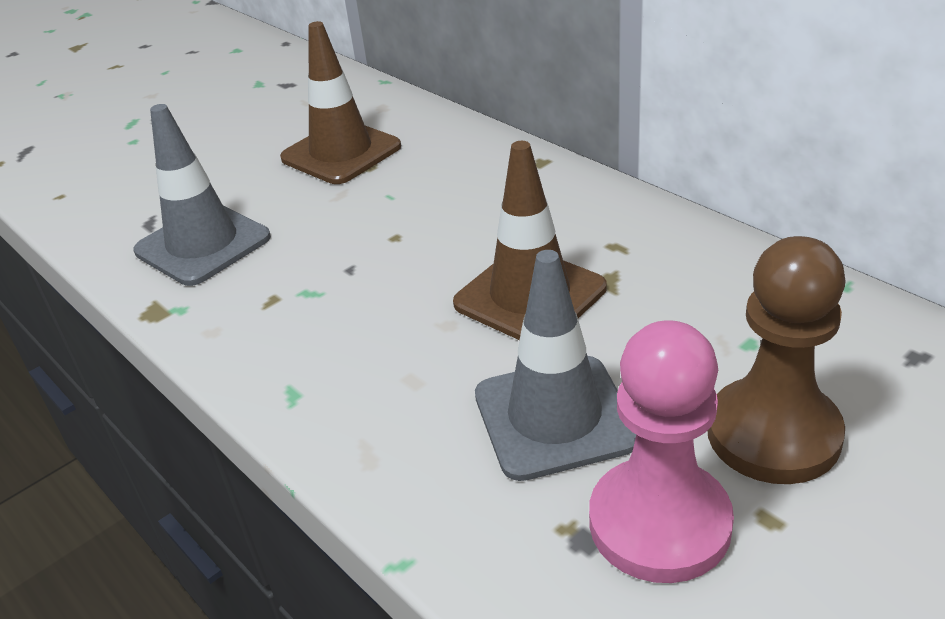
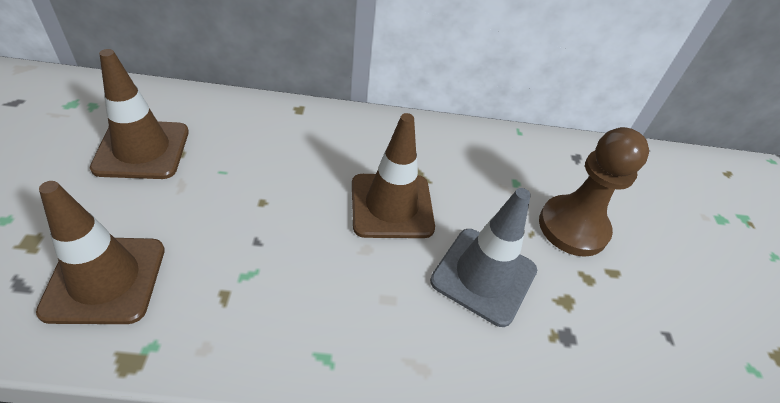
camera: 55 degrees left, 10 degrees up
(203, 244) = (105, 279): grey traffic cone -> brown traffic cone
(659, 523) = (584, 304): pink pawn -> none

